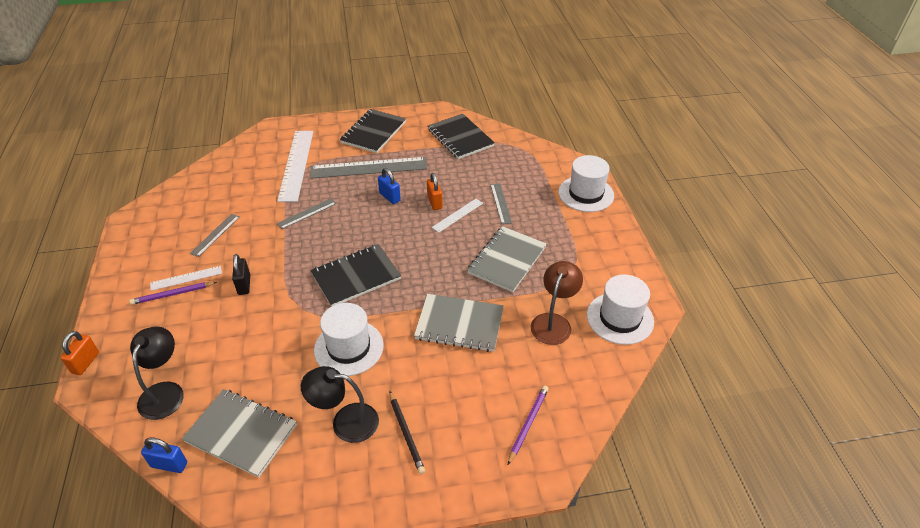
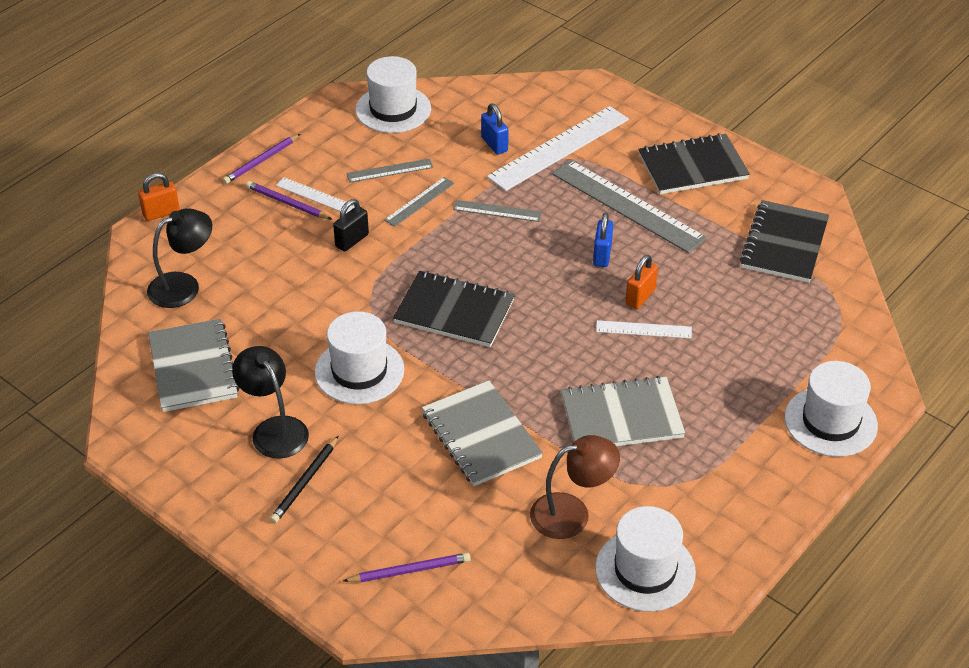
camera: 50 degrees right, 0 degrees up
(121, 284) = (261, 161): none -> purple pencil
(169, 464) = (121, 346): blue padlock -> blue padlock (494, 144)
(172, 204) = (393, 109): none -> white hat
(500, 203) = (711, 353): grey ruler -> grey ruler (419, 201)

